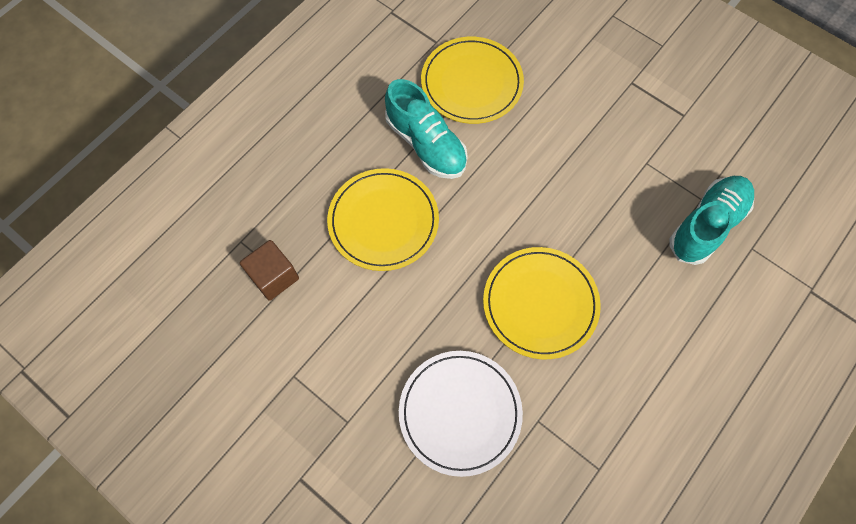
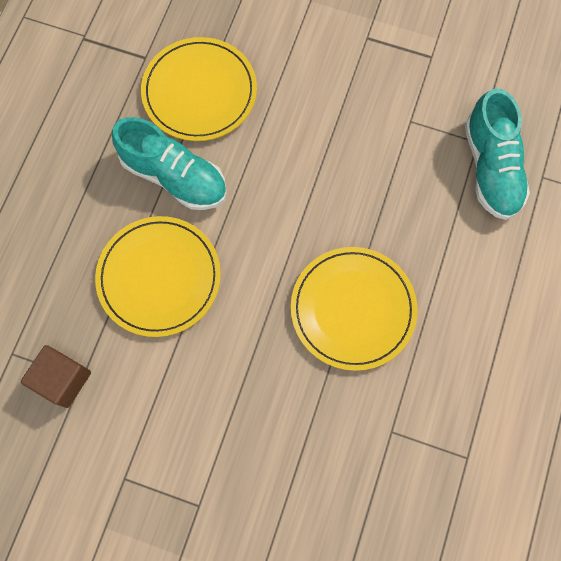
camera: 20 degrees left, 5 degrees up
(460, 412) = (310, 452): white plate -> none
(706, 225) = (491, 168): turquoise shoe -> turquoise shoe turned 150 degrees clockwise

